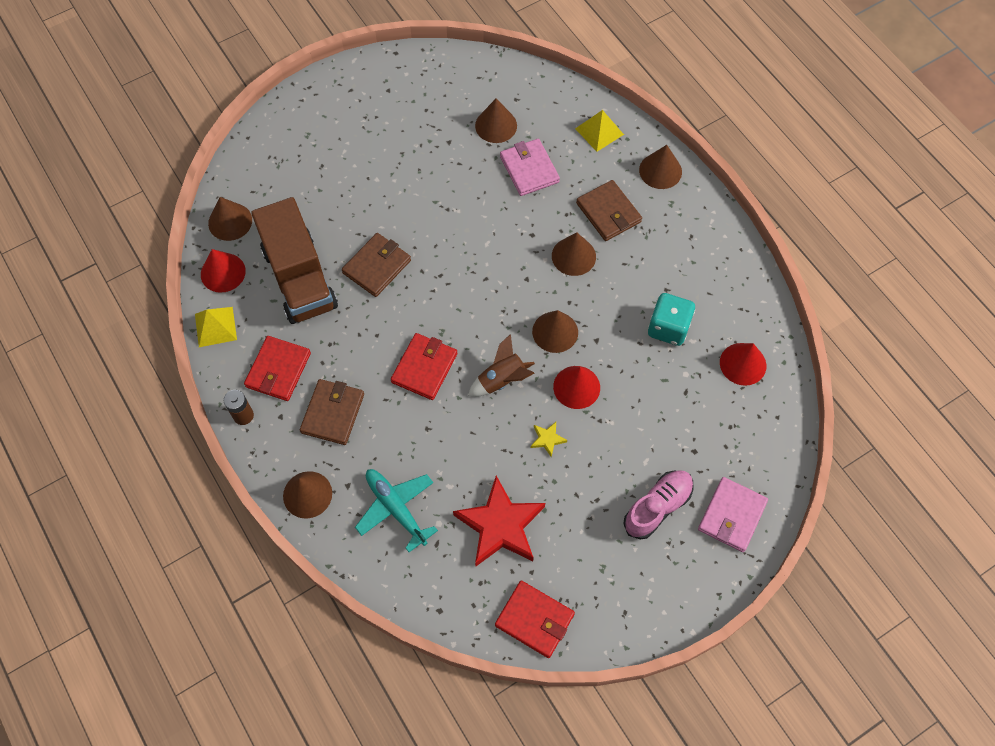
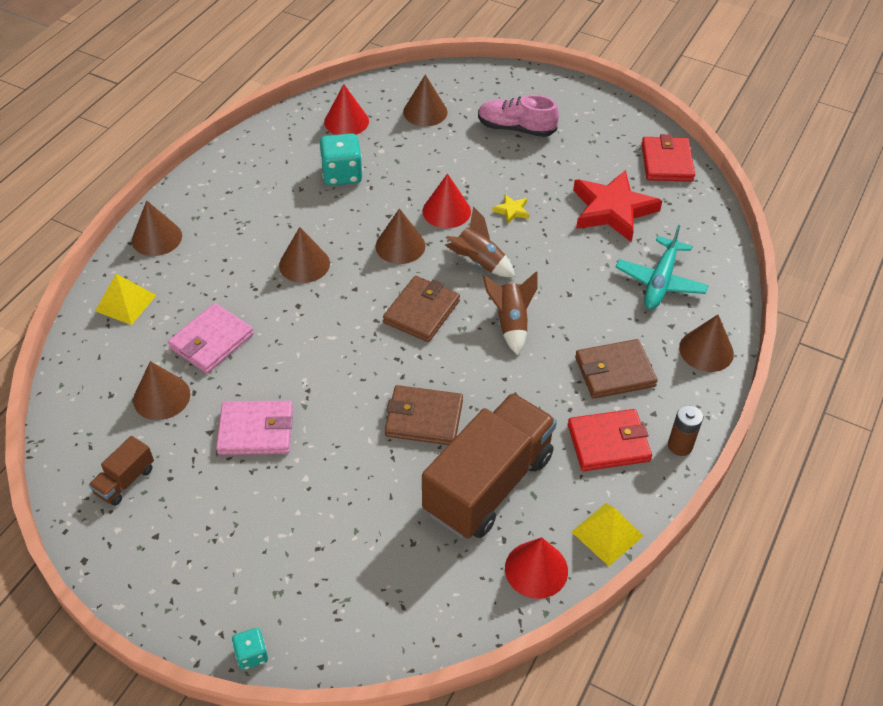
camera: 120 degrees left, 15 degrees down
(230, 221) = (463, 605): brown cone -> brown cone (425, 112)
(278, 109) = (252, 655): none -> turquoise dice
(424, 368) = (511, 323): red wallet -> brown rocket
(439, 87) = (125, 481): none -> brown truck
(608, 213) = (234, 257): brown wallet -> brown wallet (421, 312)
(731, 515) = (488, 90): pink wallet -> pink wallet (256, 431)

